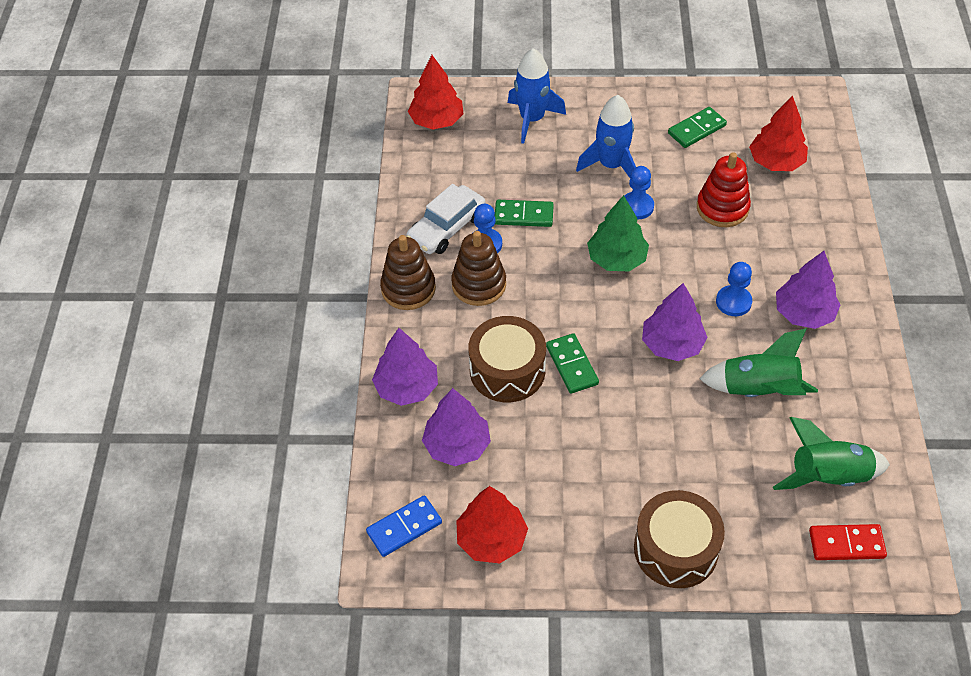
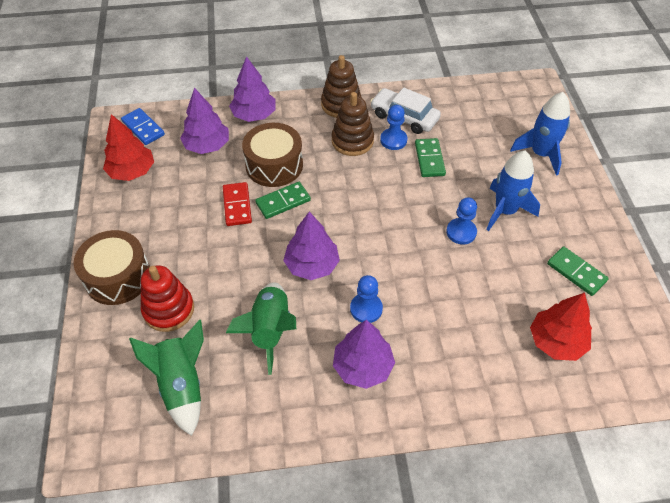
camera: 80 degrees right, 0 degrees up
(437, 121) = (515, 98): red tree -> none
(616, 259) = (397, 222): green tree -> none
(722, 208) = (479, 297): red stacking toy -> red stacking toy (168, 310)
(846, 544) = (114, 399): red domino -> red domino (237, 205)

